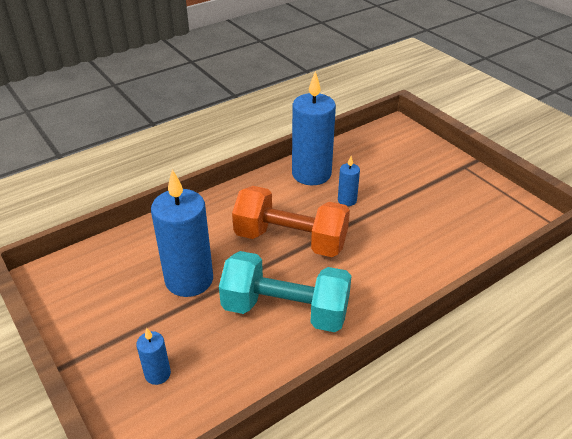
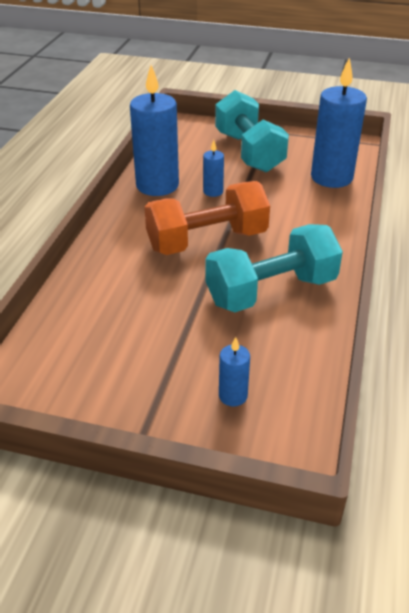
camera: 40 degrees left, 0 degrees up
(189, 280) = (160, 314): blue candle -> blue candle (331, 177)
(421, 178) = (249, 152): none -> turquoise dumbbell

